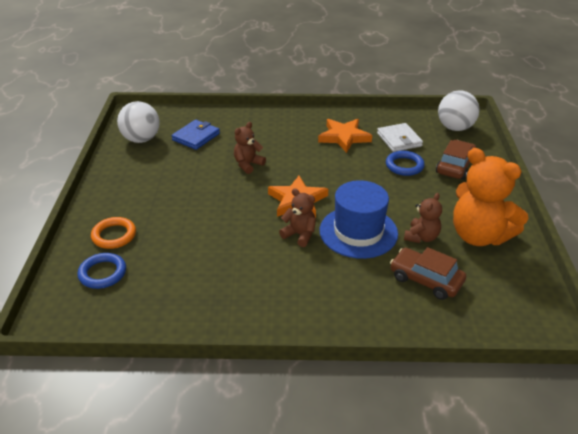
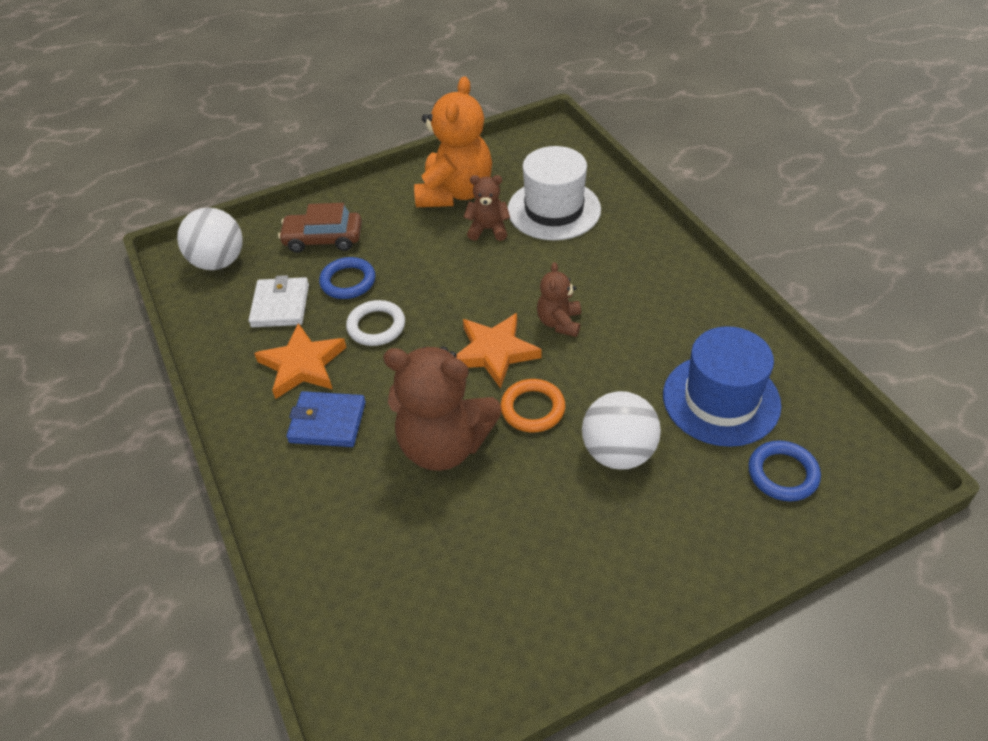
camera: 115 degrees left, 10 degrees up
(114, 235) = (715, 511): orange ring -> orange ring (532, 409)
(141, 139) = (460, 654): white ball -> white ball (618, 452)
(196, 137) = (402, 564): blue wallet -> blue wallet (327, 422)
(248, 165) = (444, 445): brown teddy bear -> brown teddy bear, size x1.97
(355, 166) = (376, 326): none -> white ring
(358, 232) = (516, 277): blue hat -> blue hat (721, 399)
(399, 140) = (280, 305): white wallet -> white wallet turned 45 degrees counterclockwise
(426, 280) = (554, 210): brown car -> white hat

